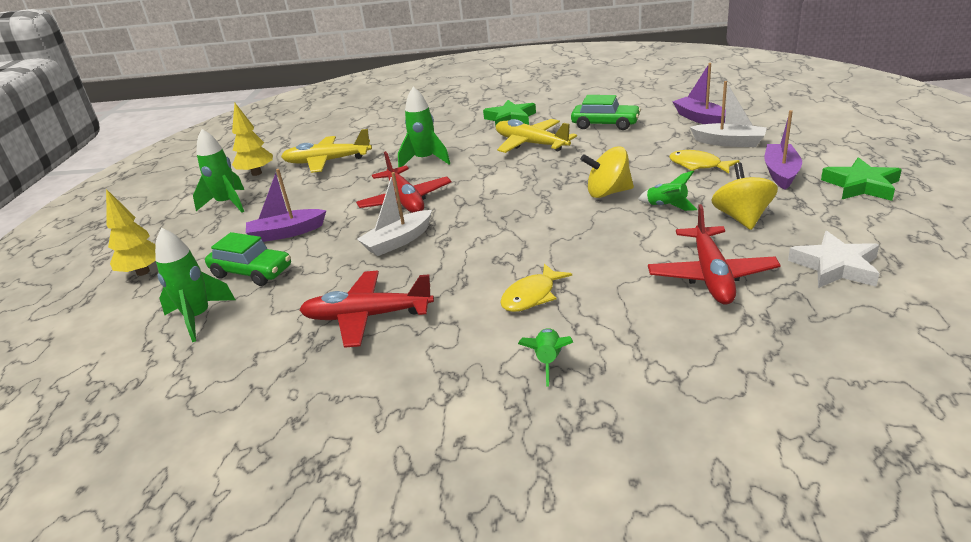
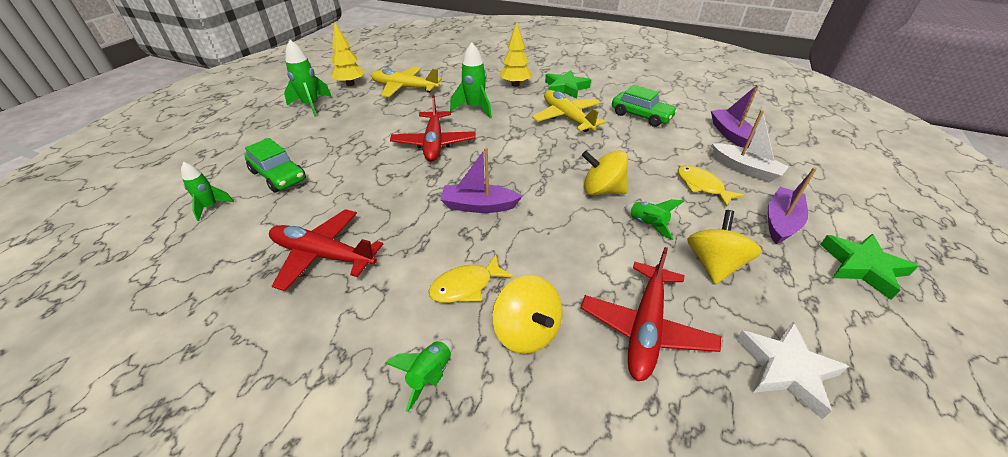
camera: 15 degrees right, 10 degrees up
(143, 272) = (212, 149): yellow tree -> yellow tree (515, 84)
(198, 318) = (211, 207): green rocket -> green rocket, size x0.62
(286, 233) = (329, 146): purple boat -> purple boat (479, 206)
(398, 241) = (400, 183): white boat -> none
(611, 308) = (526, 331): none -> yellow spinning top

